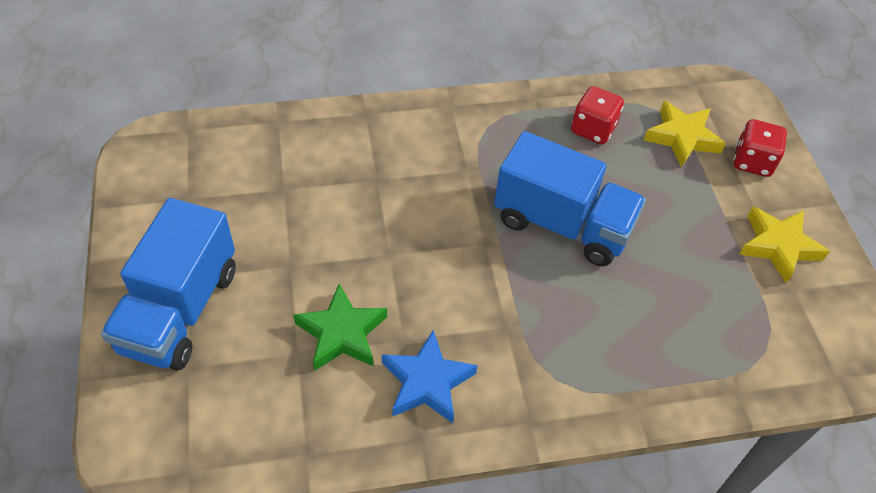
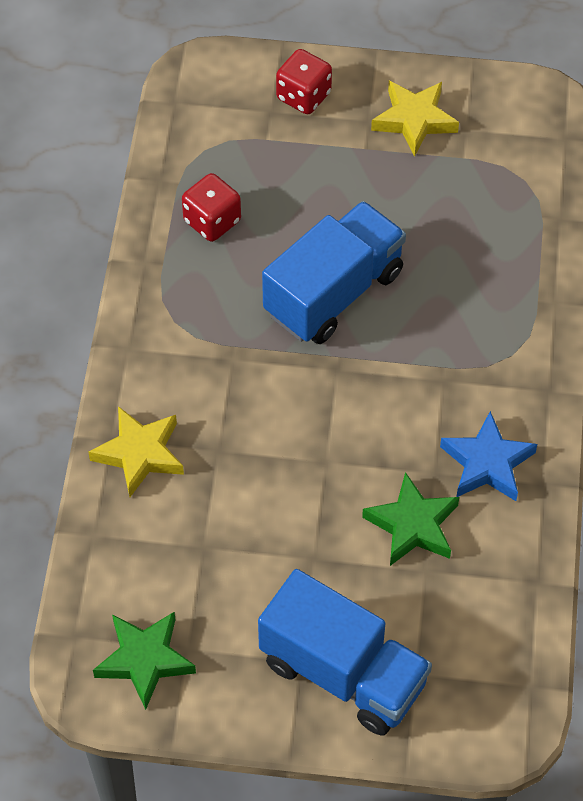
camera: 70 degrees left, 5 degrees up
(172, 174) = (145, 660): none -> green star
(682, 138) = (251, 144): yellow star -> yellow star (140, 454)

